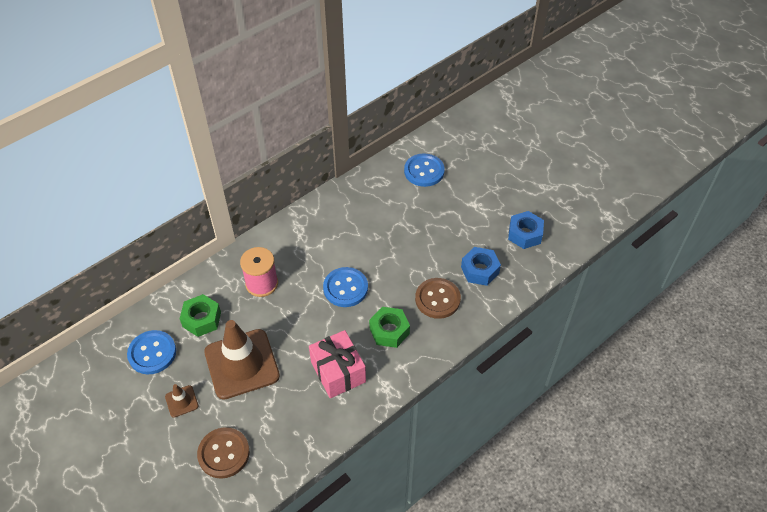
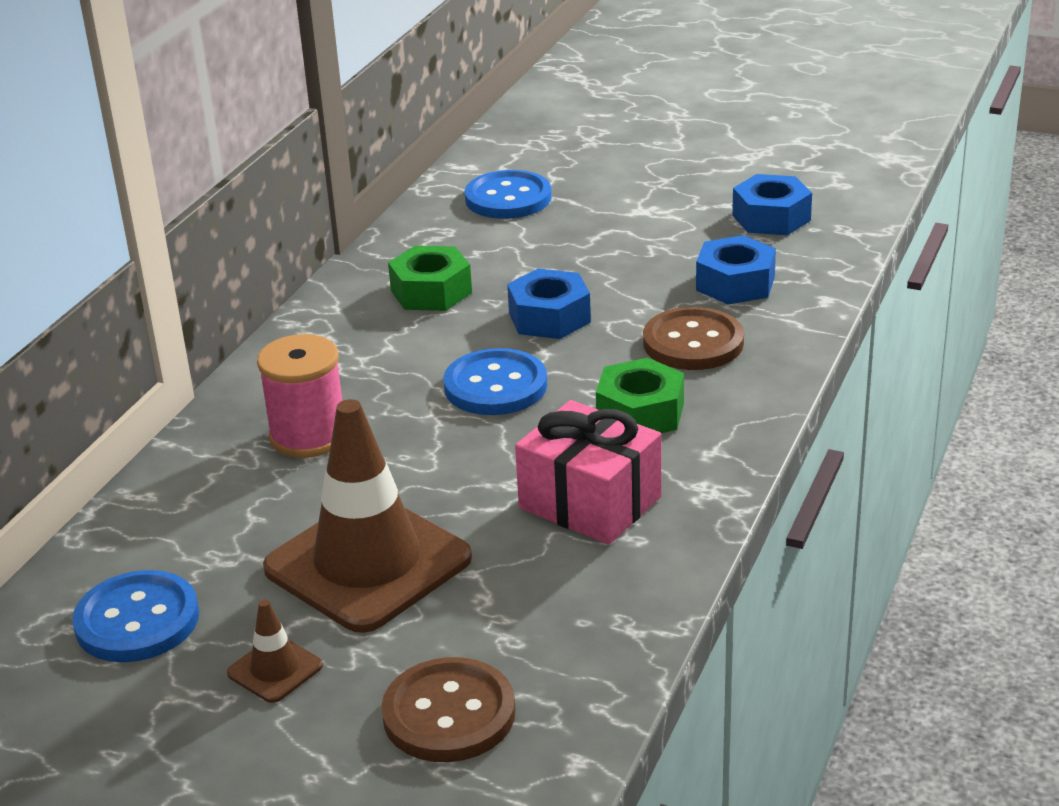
camera: 25 degrees left, 20 degrees down
(202, 319) = (215, 530): green nut -> green nut (431, 292)
(391, 256) = (549, 317): none -> blue nut

